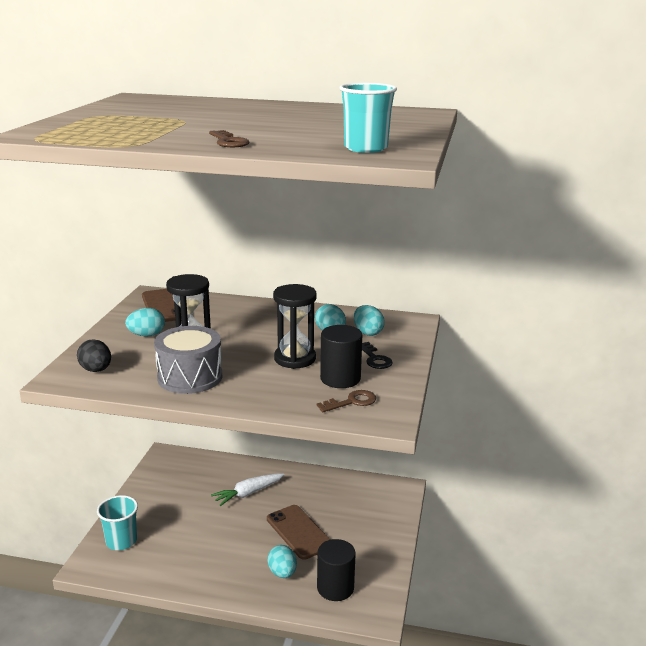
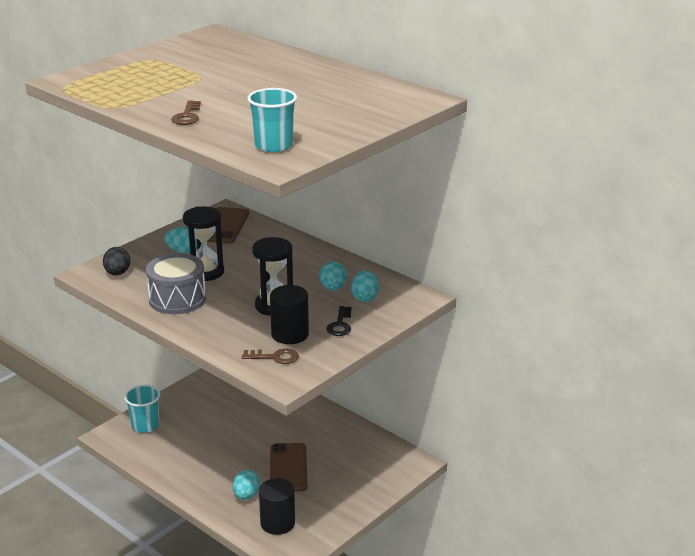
camera: 30 degrees right, 5 degrees up
(248, 493) = (275, 420): white carrot -> none

